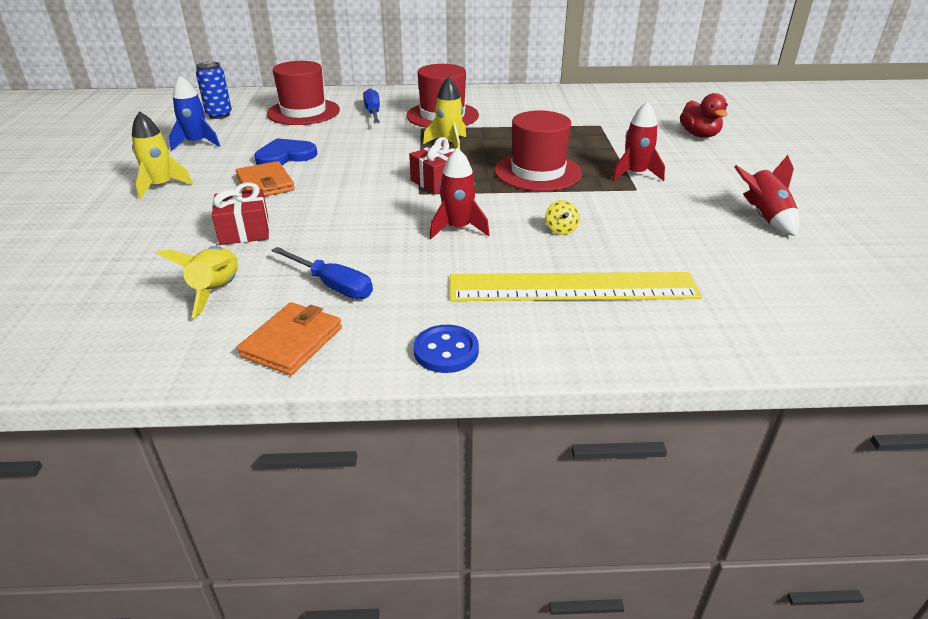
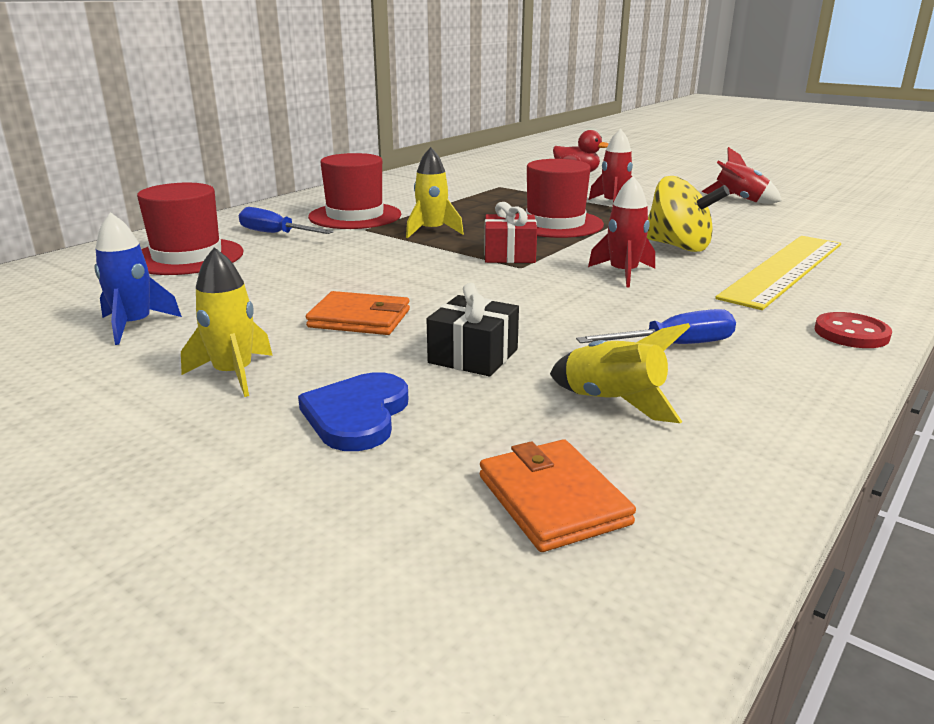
camera: 50 degrees left, 10 degrees down
(219, 115) = (68, 294): blue can -> none
(244, 231) = (473, 356): red gift -> black gift
(285, 156) = (299, 293): blue heart -> blue heart (357, 415)
(292, 342) = (776, 389): orange wallet -> orange wallet (553, 500)
(446, 351) = (851, 333): blue button -> red button
(561, 230) = (678, 246): yellow spinning top -> yellow spinning top, size x2.31

